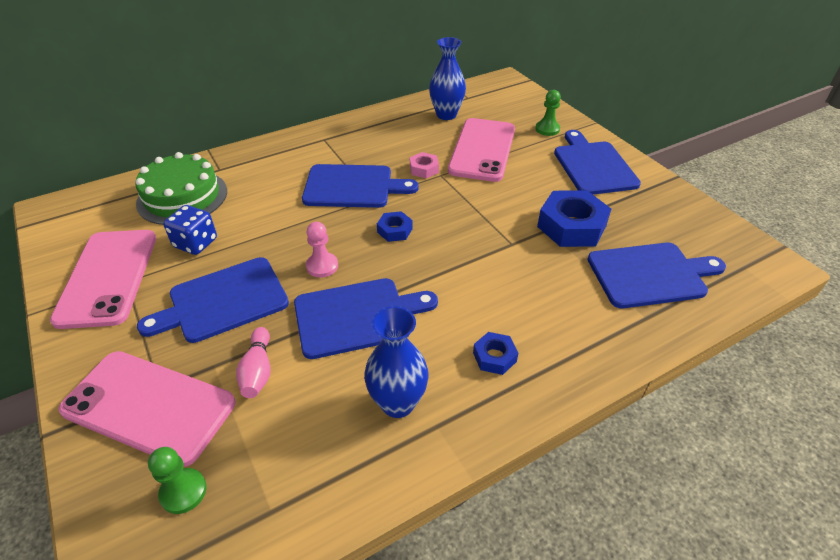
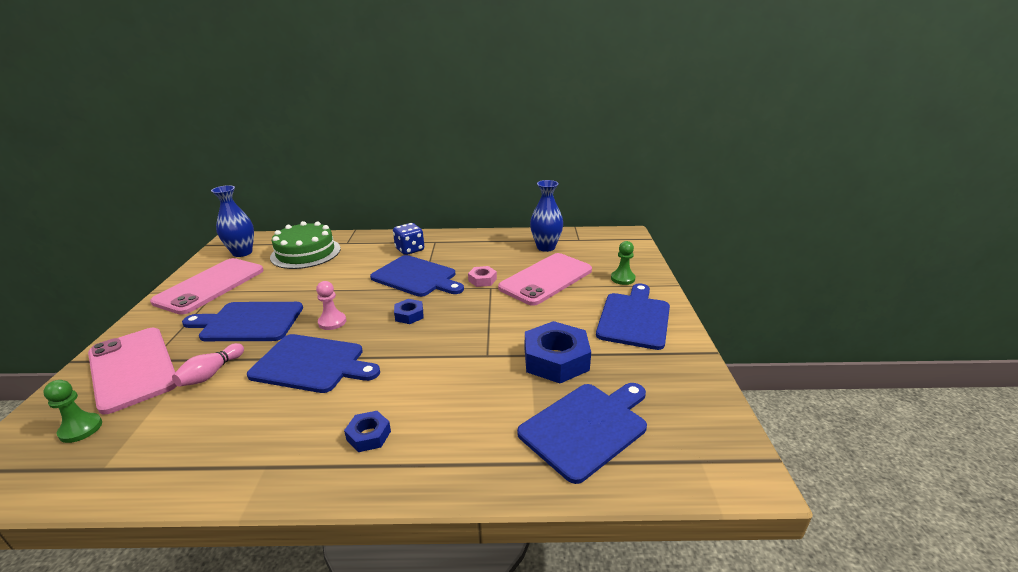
camera: 30 degrees right, 15 degrees down
(196, 243) = (278, 282): blue dice -> blue dice (410, 250)
(397, 403) = (262, 436): blue vase -> blue vase (242, 253)
(650, 274) = (586, 427): blue cutting board -> blue cutting board turned 60 degrees counterclockwise

